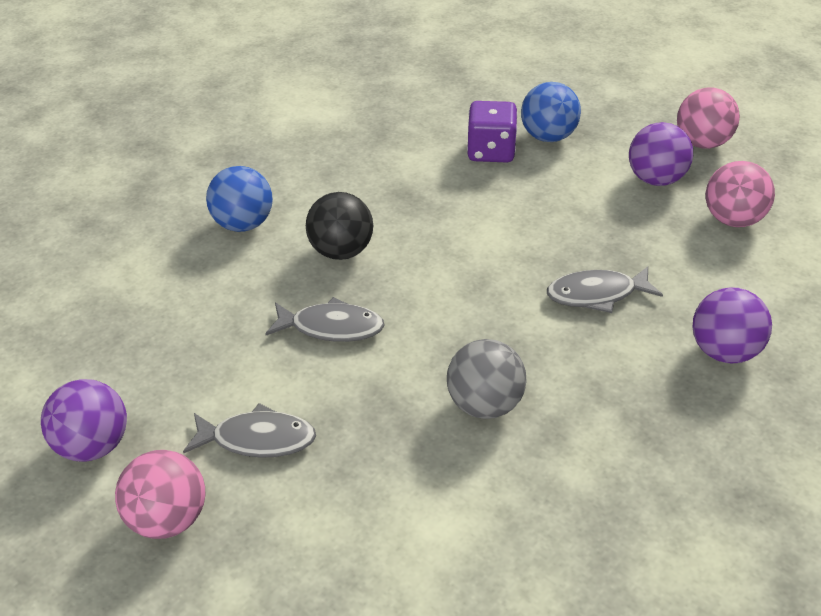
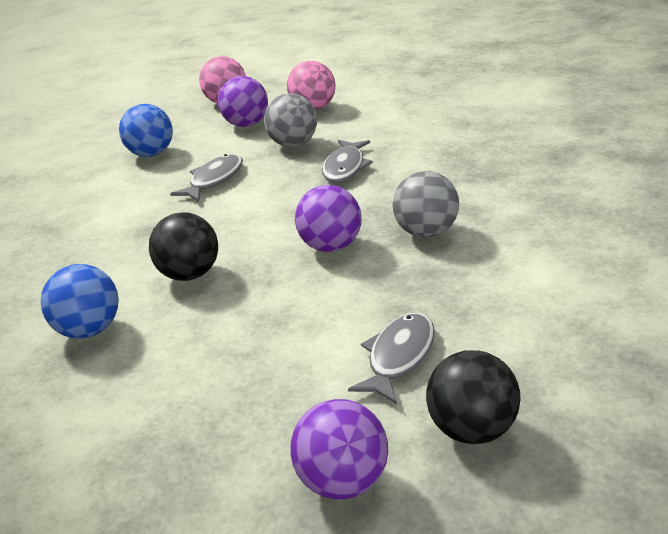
camera: 65 degrees left, 10 degrees down
(168, 519) = (472, 429): pink ball -> black ball
(331, 327) = (285, 294): grey fish -> grey fish (214, 180)
(491, 151) = (140, 180): purple dice -> none
(629, 233) = (293, 144): none -> grey ball
(724, 351) = (432, 136): purple ball -> purple ball (331, 246)

